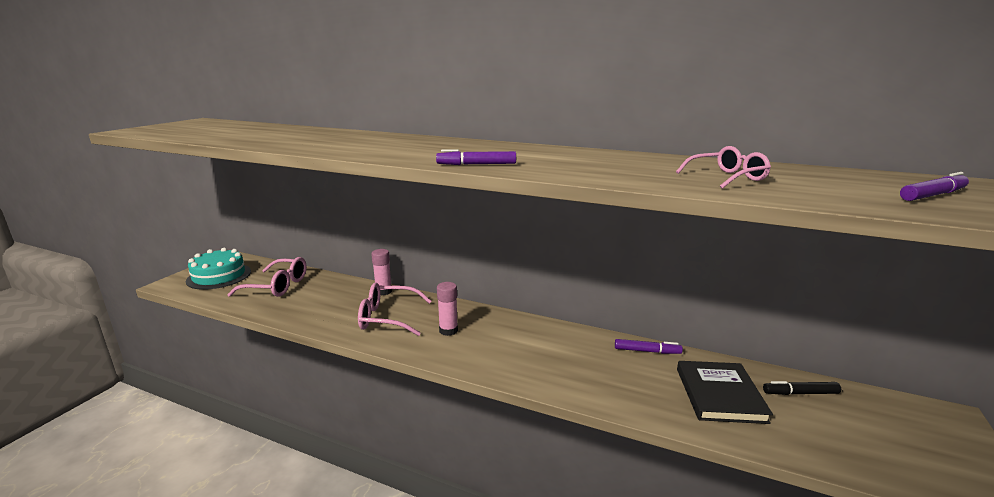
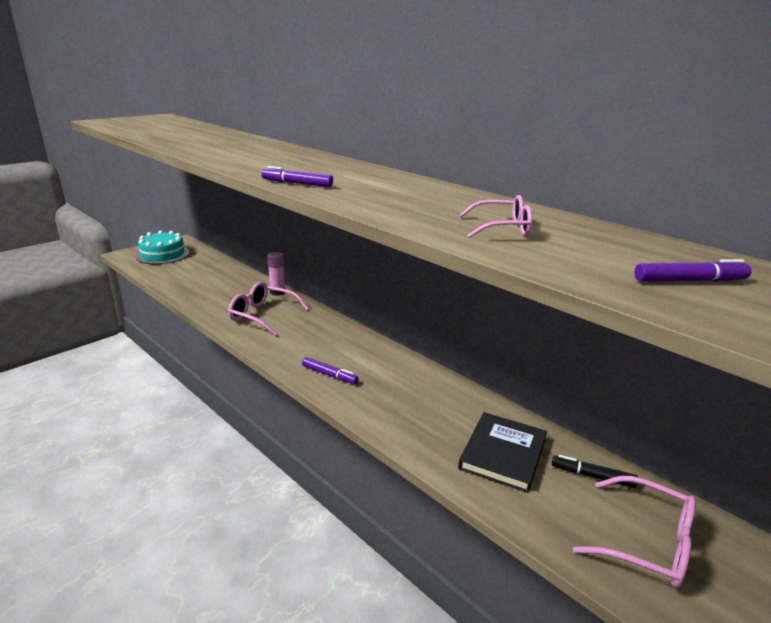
camera: 20 degrees right, 5 degrees up
(277, 286) = (199, 271): pink glasses -> pink glasses (647, 543)
(448, 330) = (303, 337): pink glue stick -> none
(647, 351) = (469, 397): purple marker -> purple marker (329, 375)

